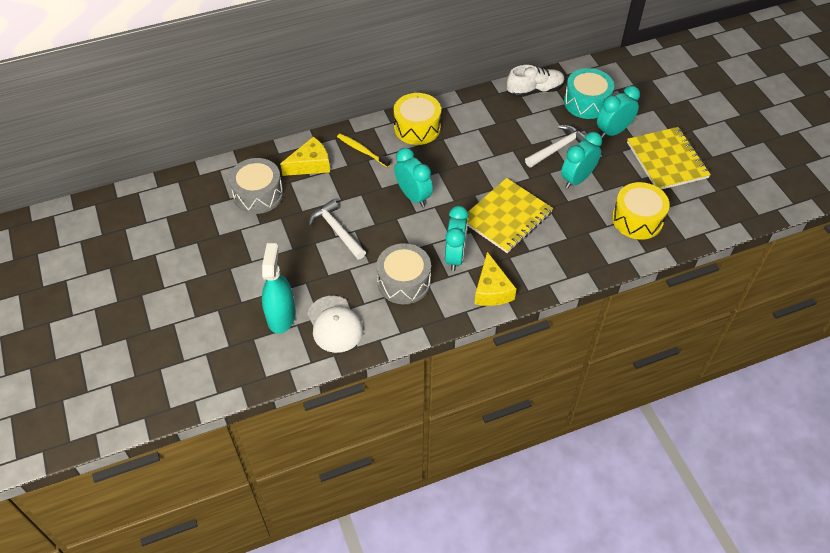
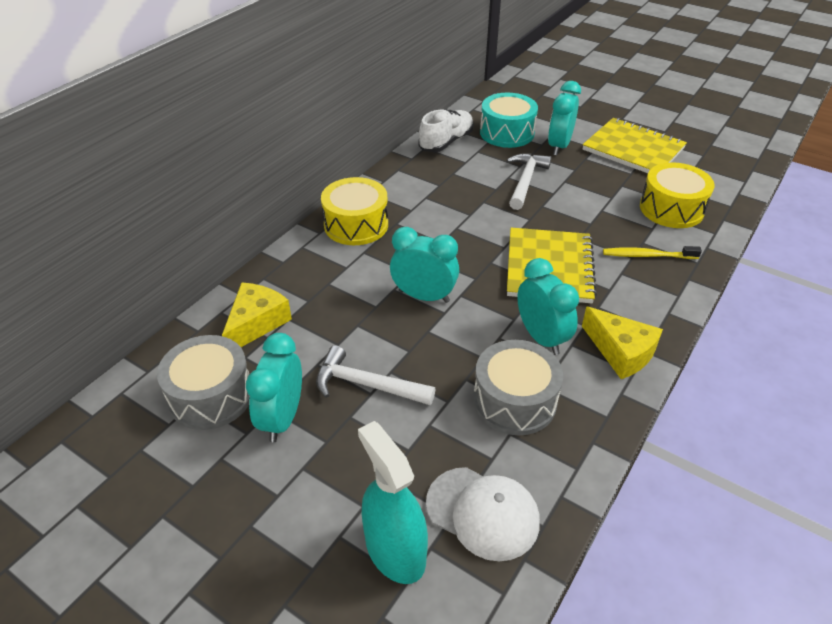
camera: 35 degrees left, 10 degrees down
(362, 150) = (312, 276): yellow toothbrush -> yellow toothbrush (647, 255)
(577, 179) = (575, 199): turquoise clock -> turquoise clock (282, 418)

